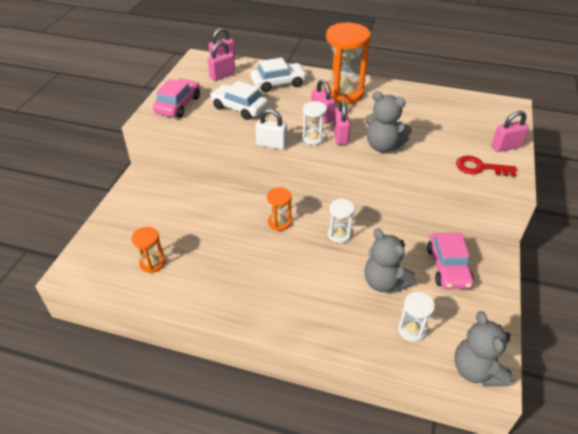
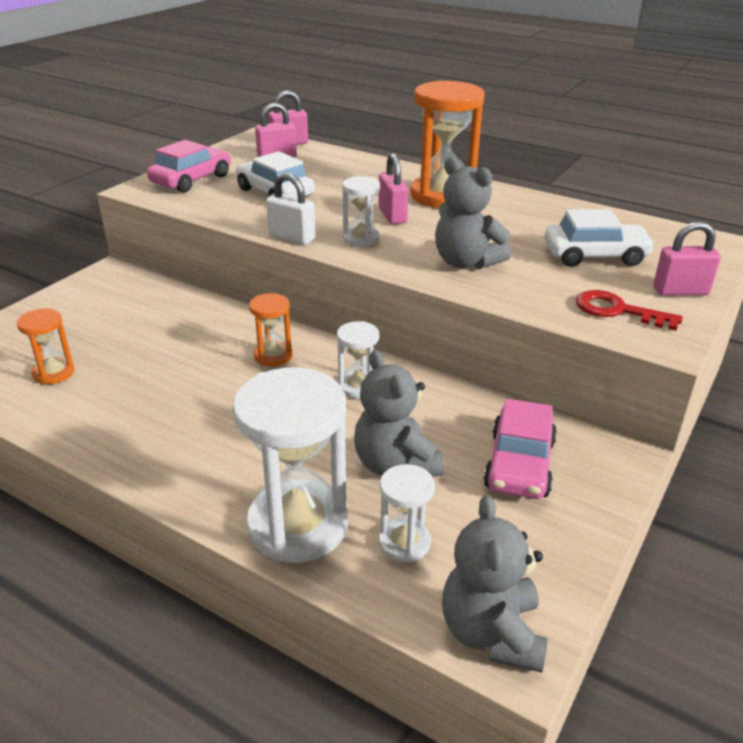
camera: 15 degrees right, 10 degrees down
(278, 83) = (351, 174): white car -> white car (595, 255)
(340, 136) = (404, 242): pink padlock -> none
(352, 333) = (297, 525): none -> white hourglass

